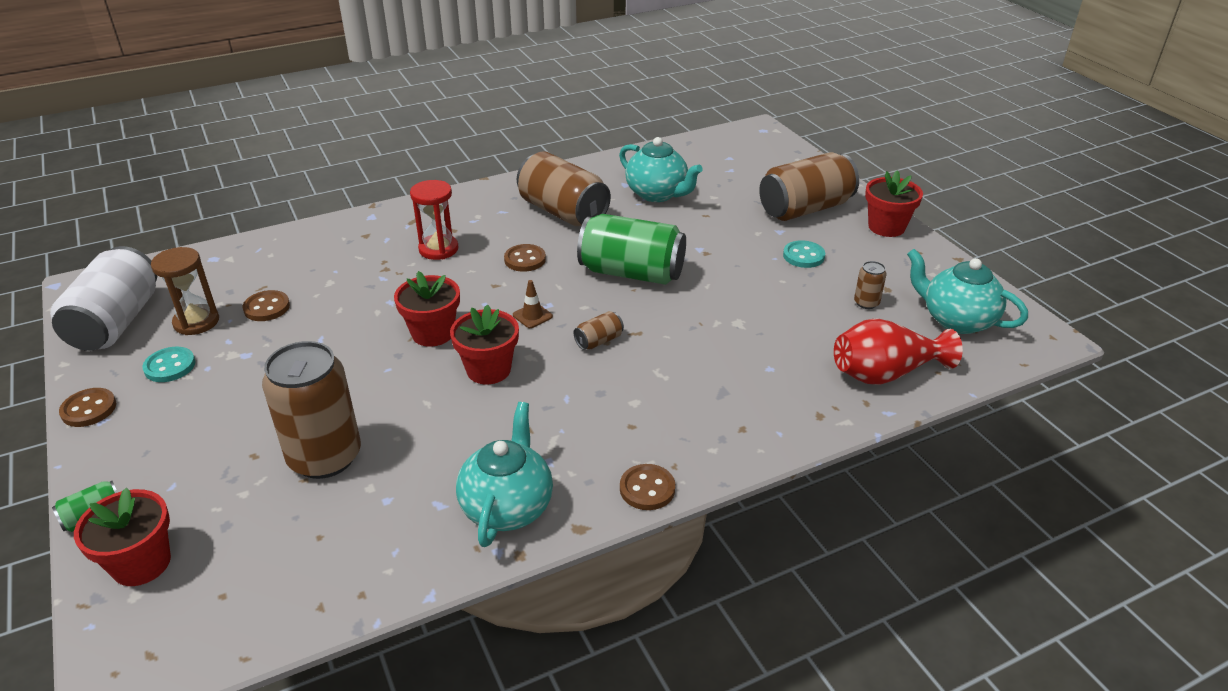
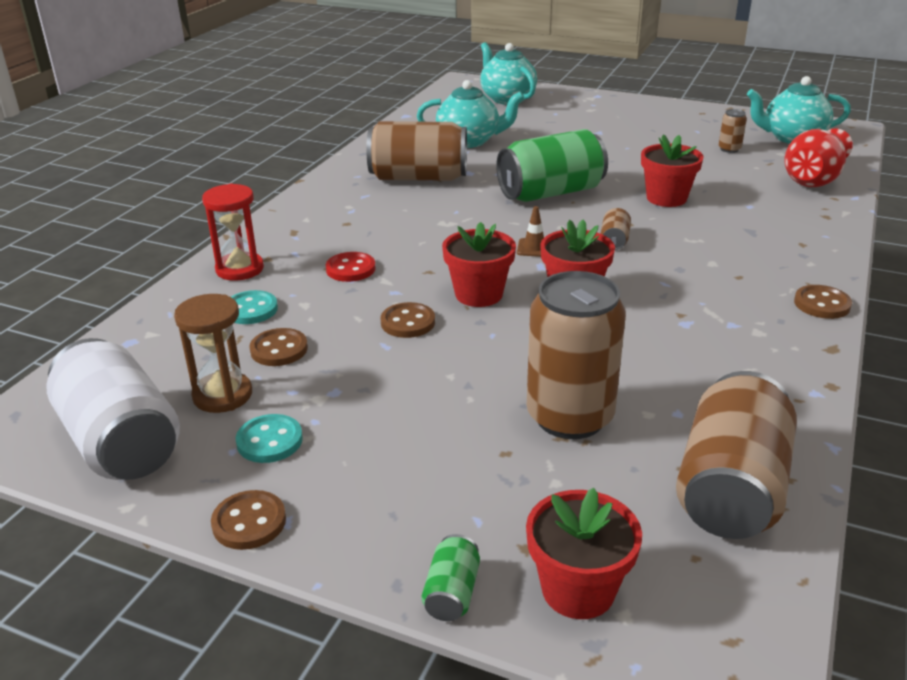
camera: 40 degrees left, 5 degrees down
(395, 269) = (350, 269): none -> red button
(438, 249) = (361, 240): red hourglass -> red hourglass (240, 269)
(507, 507) = (765, 364): turquoise teapot -> turquoise teapot (507, 98)
(525, 259) = (452, 217): brown button -> brown button (408, 322)
(803, 256) = (642, 139): turquoise button -> turquoise button (251, 310)
(805, 209) = (589, 114): brown can -> brown can (731, 488)
(886, 227) = (658, 107): red flower pot -> red flower pot (666, 198)

